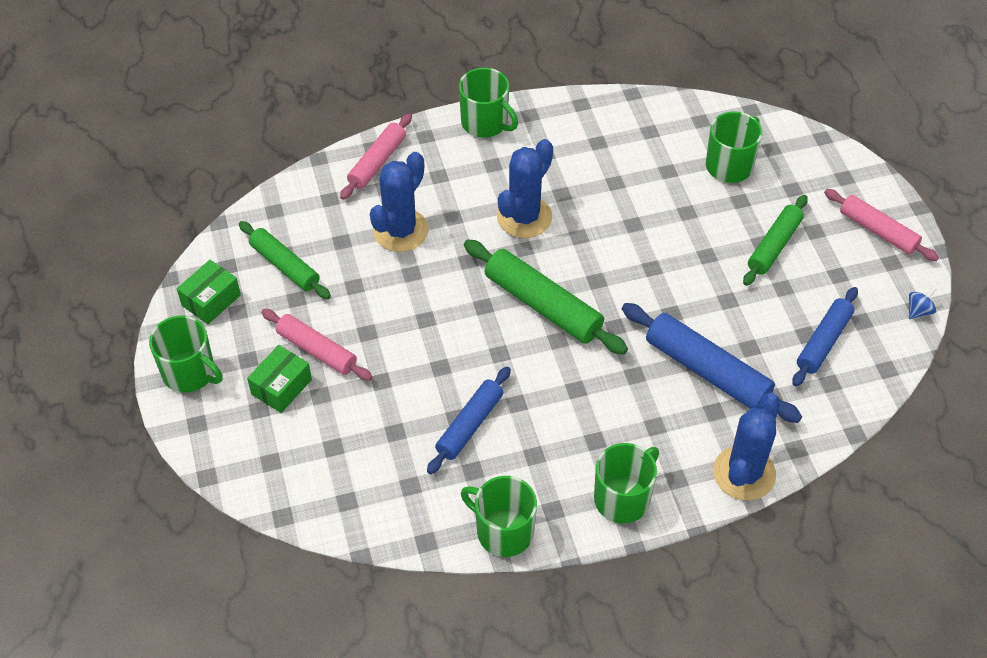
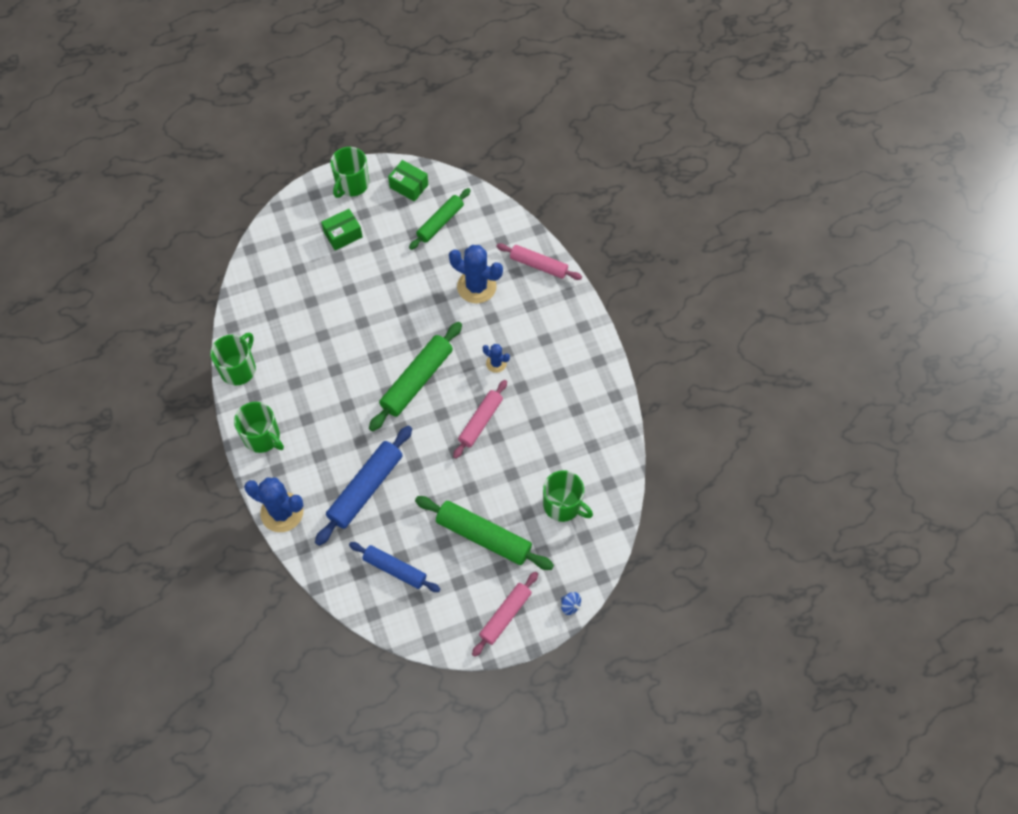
camera: 85 degrees right, 10 degrees up
(281, 387) = (343, 234): green box -> green box turned 60 degrees counterclockwise
(317, 350) = (372, 250): pink rolling pin -> pink rolling pin (480, 422)
(469, 425) = (317, 343): blue rolling pin -> none
(485, 123) = (586, 331): green mug -> none
(524, 217) = (496, 363): blue cactus -> blue cactus, size x0.51
(774, 245) = (483, 536): green rolling pin -> green rolling pin, size x1.51
(919, 311) = (428, 641): blue spinning top -> blue spinning top (570, 606)

